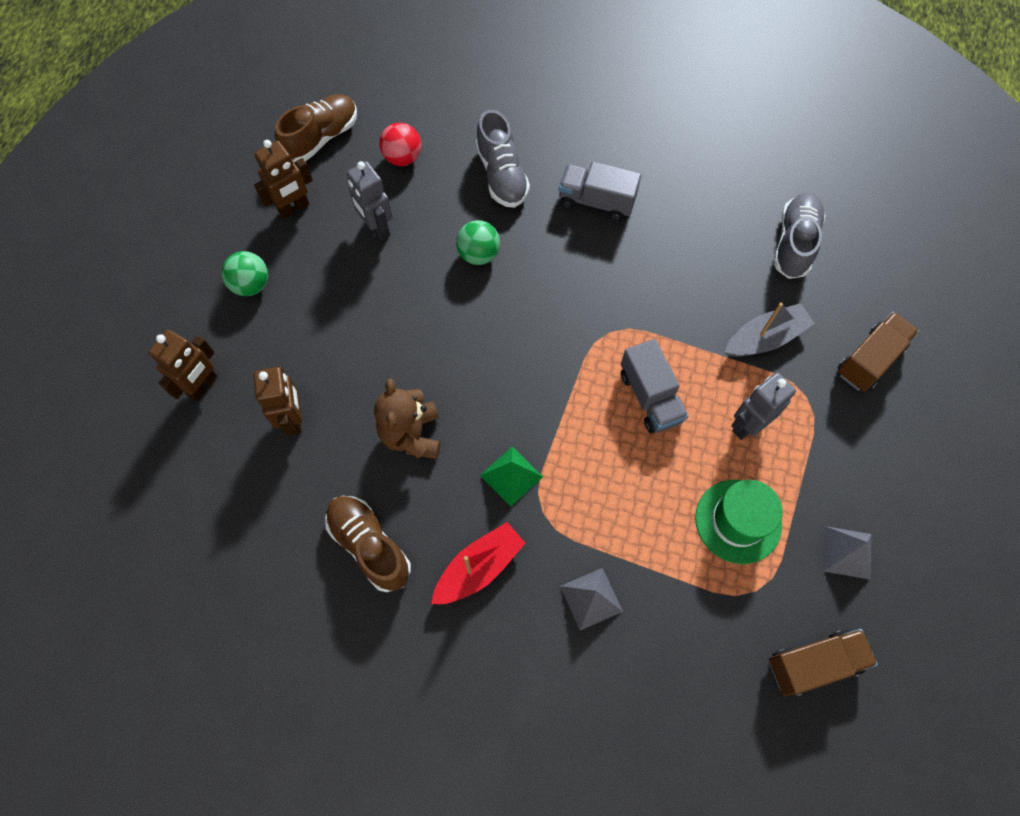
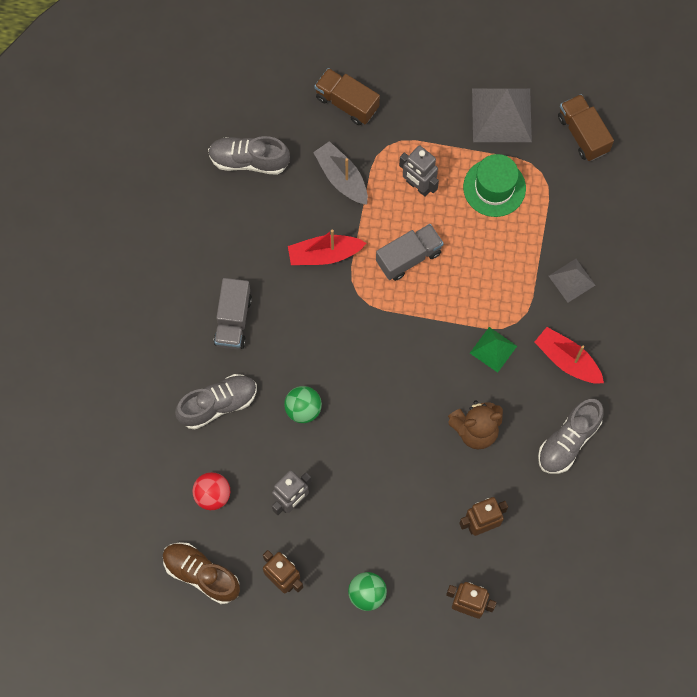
camera: 100 degrees left, 5 degrees up
(369, 546) = (568, 441): brown shoe -> grey shoe
(665, 304) = (324, 254): none -> red boat
(847, 552) = (501, 115): grey pyramid -> grey pyramid, size x1.77

